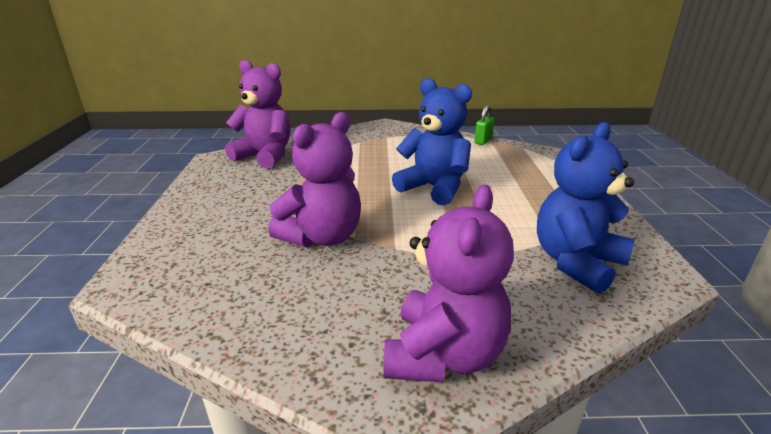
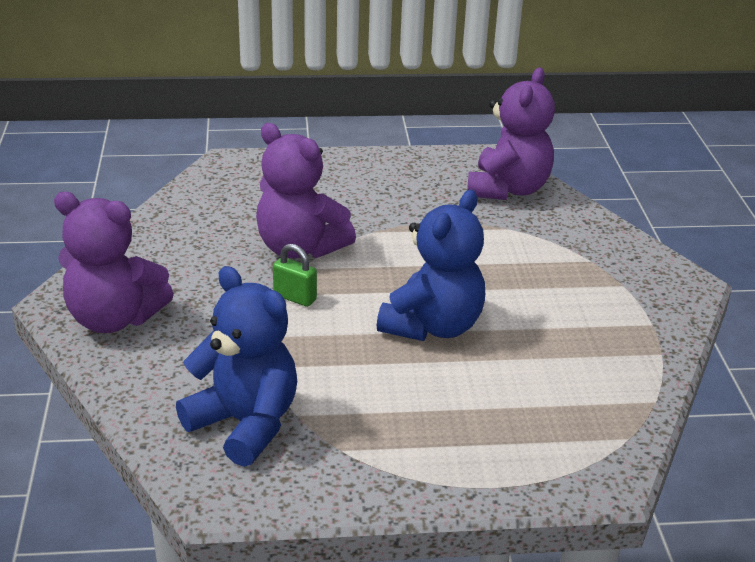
camera: 85 degrees right, 5 degrees up
(483, 141) = (644, 390): green padlock -> green padlock (295, 298)

